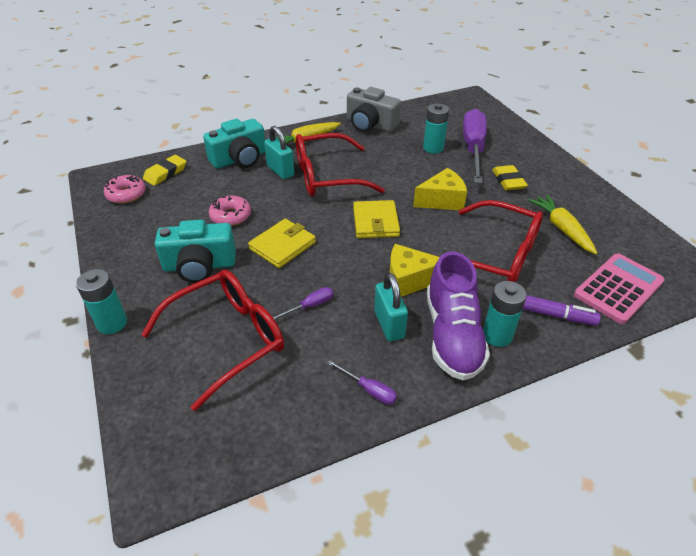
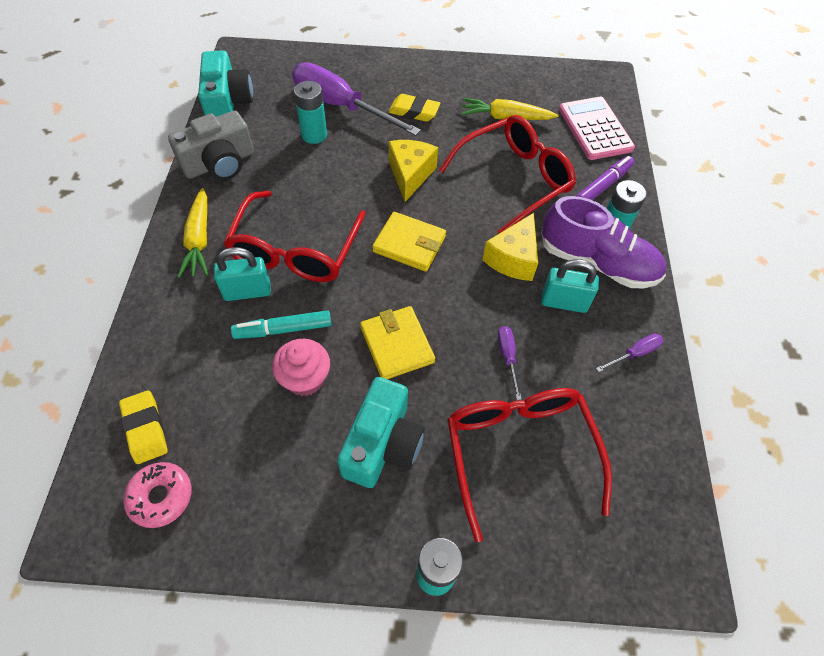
camera: 65 degrees left, 15 degrees up
(230, 216) = (305, 379): pink donut -> pink cupcake
(240, 159) = (183, 326): turquoise camera -> turquoise camera (228, 102)
(262, 194) = (283, 329): none -> turquoise marker

